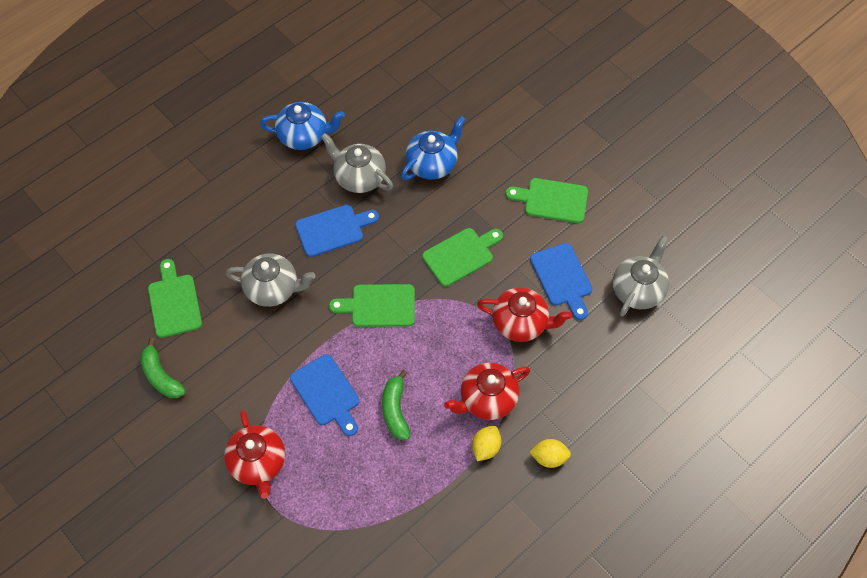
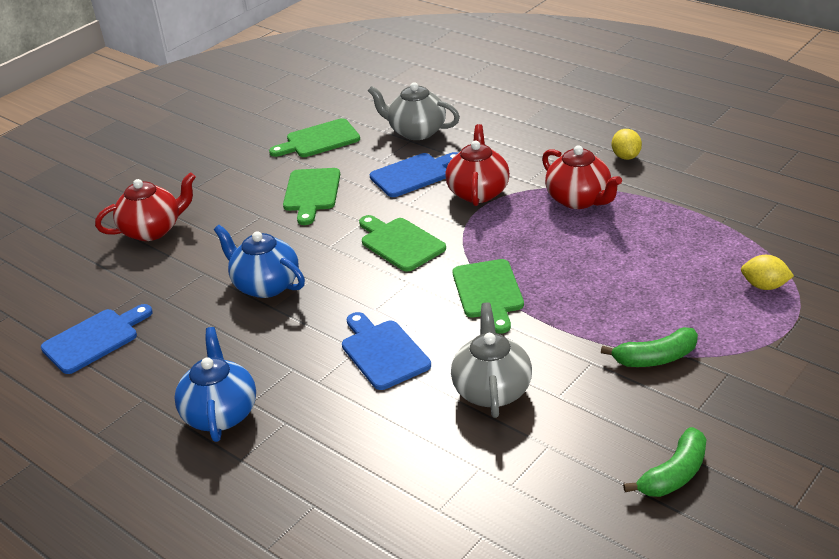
camera: 95 degrees left, 25 degrees down
(174, 302) = (547, 491): green cutting board -> green cutting board (319, 140)
(258, 463) = (747, 349): red teapot -> red teapot (153, 230)
(327, 393) = (625, 311): blue cutting board -> blue cutting board (94, 339)
(359, 177) = (292, 344): grey teapot -> none
(395, 410) = (622, 256): green banana -> green banana (655, 358)
(485, 447) = (635, 193): yellow lemon -> yellow lemon (764, 286)

